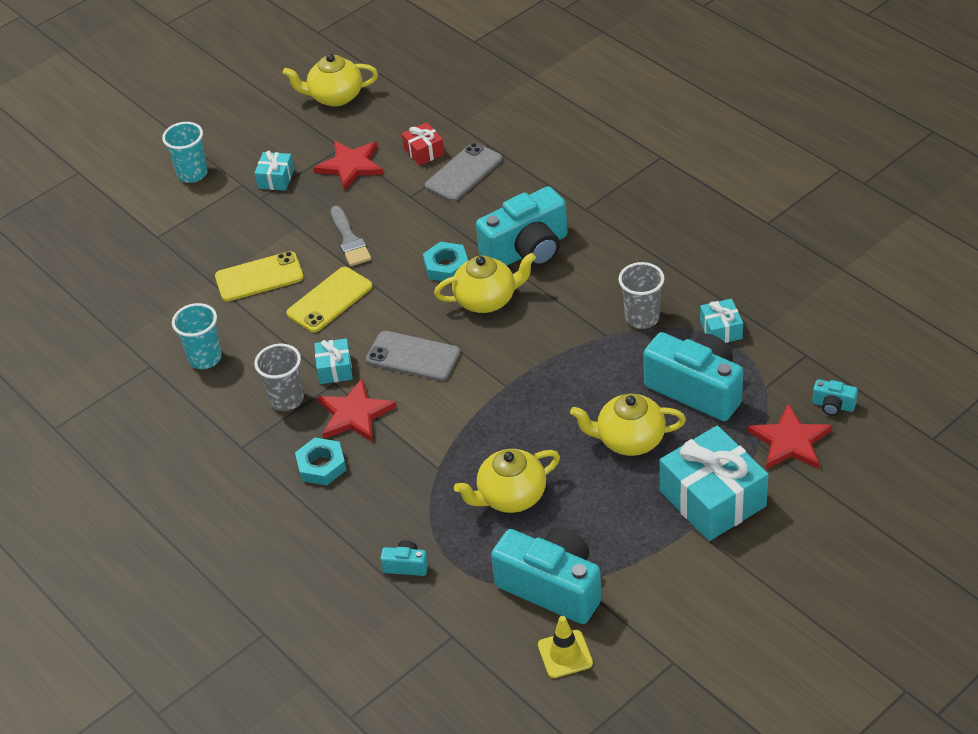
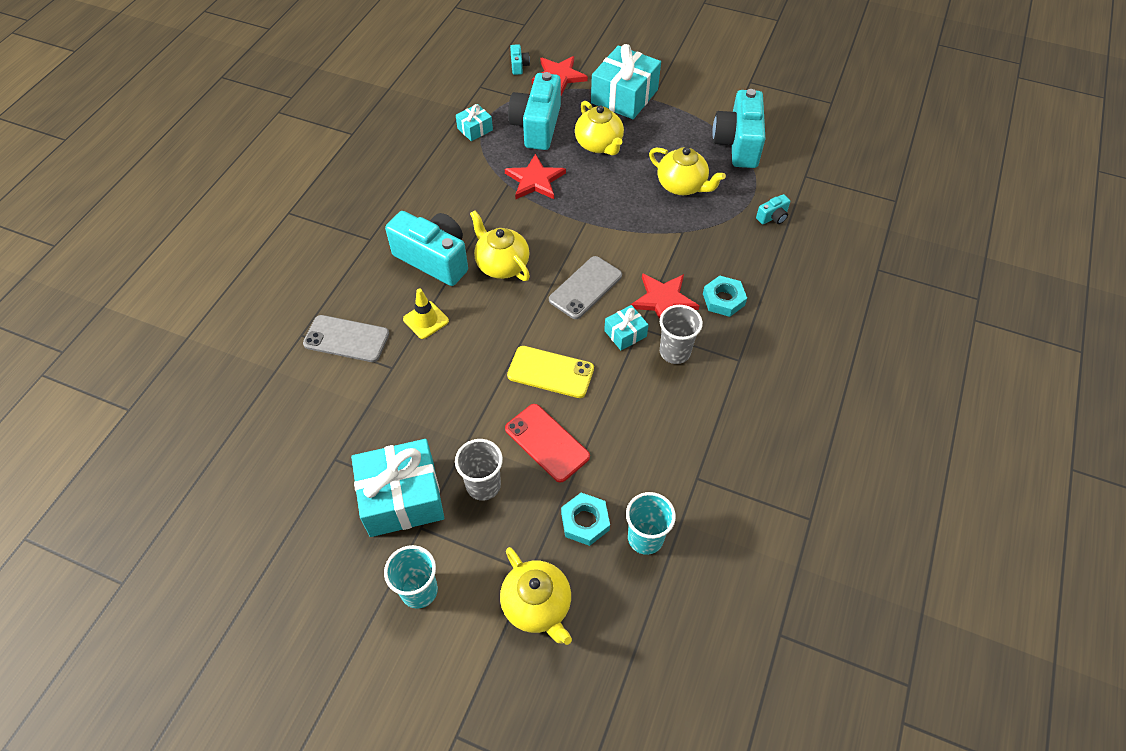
camera: 120 degrees left, 10 degrees up
(205, 358) = (664, 436): turquoise cup -> turquoise cup (645, 538)
(259, 277) = (547, 442): yellow phone -> red phone
(276, 179) = (402, 498): turquoise gift -> turquoise gift, size x2.04
(335, 97) = (249, 504): yellow teapot -> yellow teapot (537, 605)
(349, 240) = (469, 390): grey brush -> none
(351, 166) = (362, 436): red star -> red star (535, 180)
(406, 566) = (772, 217): turquoise camera -> turquoise camera turned 105 degrees counterclockwise
(413, 356) = (585, 287): grey phone -> grey phone turned 45 degrees clockwise
(424, 151) = (323, 382): red gift -> none
(446, 266) = (474, 305): turquoise nut -> turquoise nut (585, 521)
(565, 654) = (779, 124): yellow traffic cone -> yellow traffic cone (426, 320)
(642, 318) = (481, 171): grey cup -> grey cup (483, 485)

